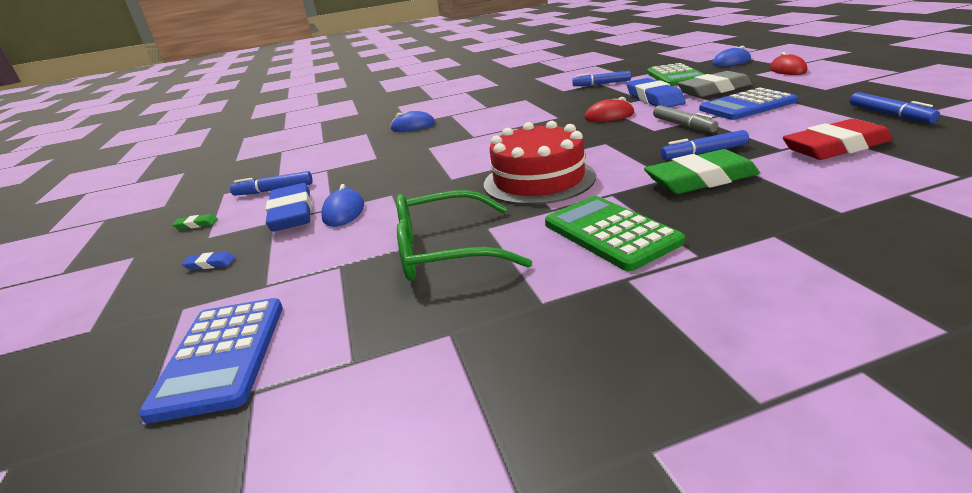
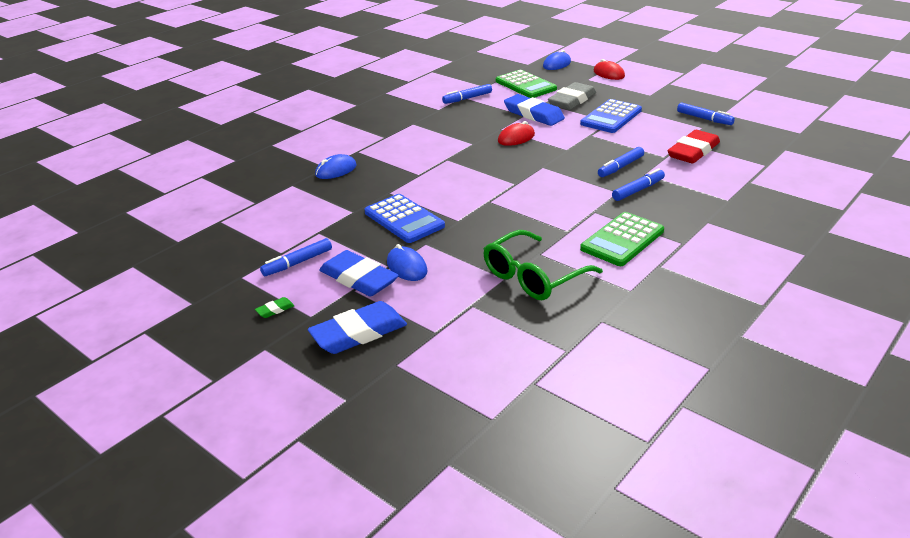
camera: 35 degrees left, 5 degrees up
(210, 264) = (359, 333): blue eraser -> blue eraser, size x2.43
(221, 356) = (482, 376): blue calculator -> blue calculator (404, 219)
(539, 180) = (531, 209): red cake -> none
(610, 233) = (622, 240): green calculator -> green calculator turned 75 degrees counterclockwise
(683, 125) = (583, 142): grey marker -> none
(700, 179) = (638, 190): green eraser -> blue marker

